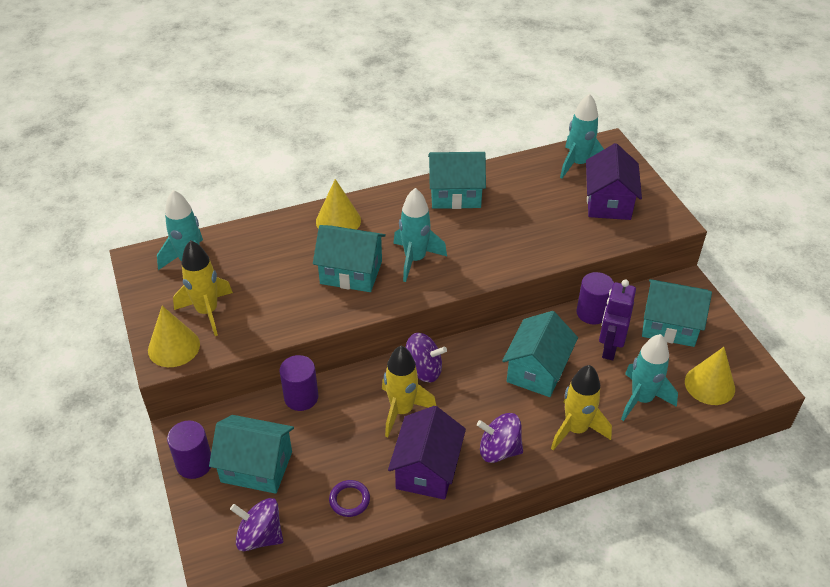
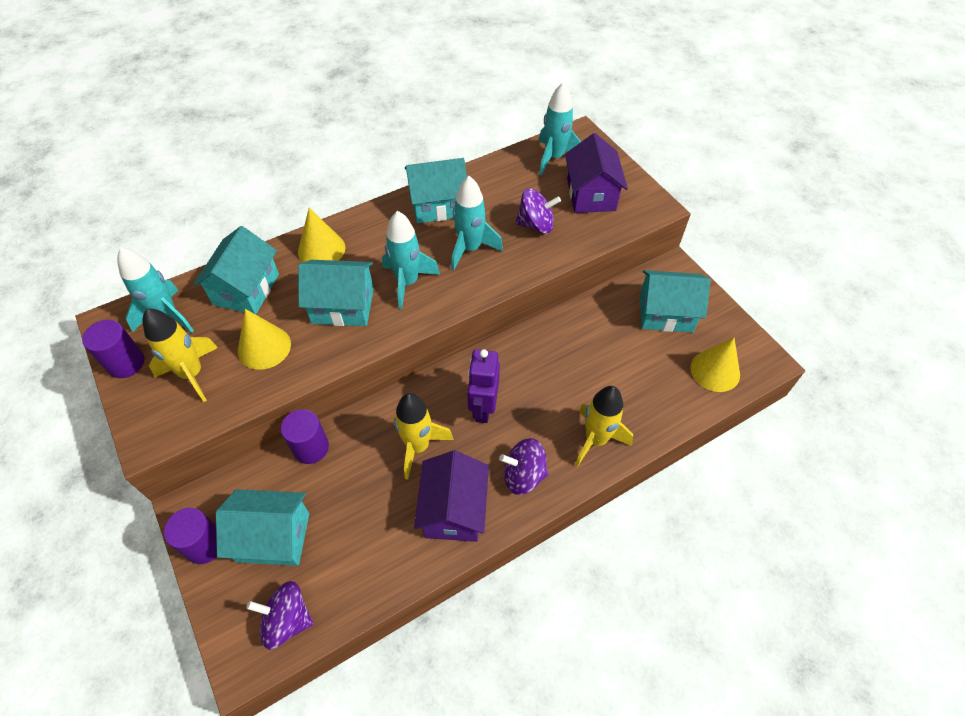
camera: 10 degrees left, 10 degrees up
(174, 347) = (159, 422): yellow cone -> yellow cone (264, 347)
(349, 500) = (378, 559): purple ring -> none
(423, 370) = (433, 397): purple spinning top -> purple spinning top (536, 225)
(537, 370) = (547, 380): turquoise house -> turquoise house (246, 289)
(592, 313) = (589, 310): purple cylinder -> purple cylinder (126, 363)
(609, 348) = (613, 345): purple robot -> purple robot (483, 408)
(641, 399) = (653, 396): turquoise rocket -> turquoise rocket (470, 249)

